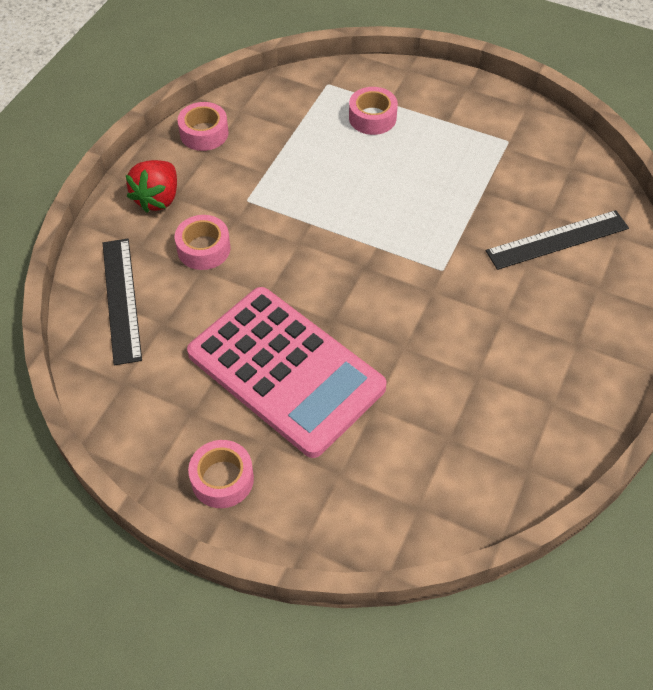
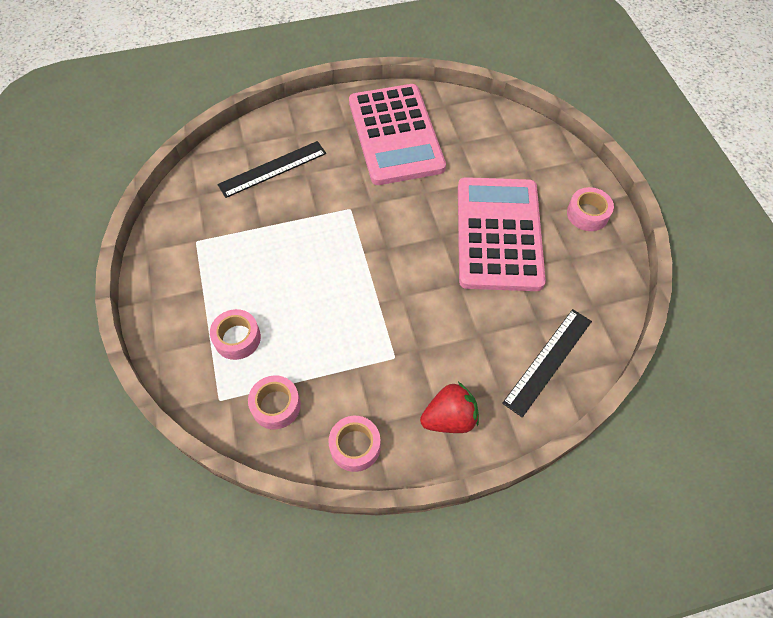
camera: 130 degrees left, 5 degrees up
(203, 249) = (461, 347): pink tape -> pink tape (276, 405)
(518, 379) = (395, 135): none -> pink calculator
(557, 239) = (273, 169): black ruler -> black ruler turned 60 degrees counterclockwise

